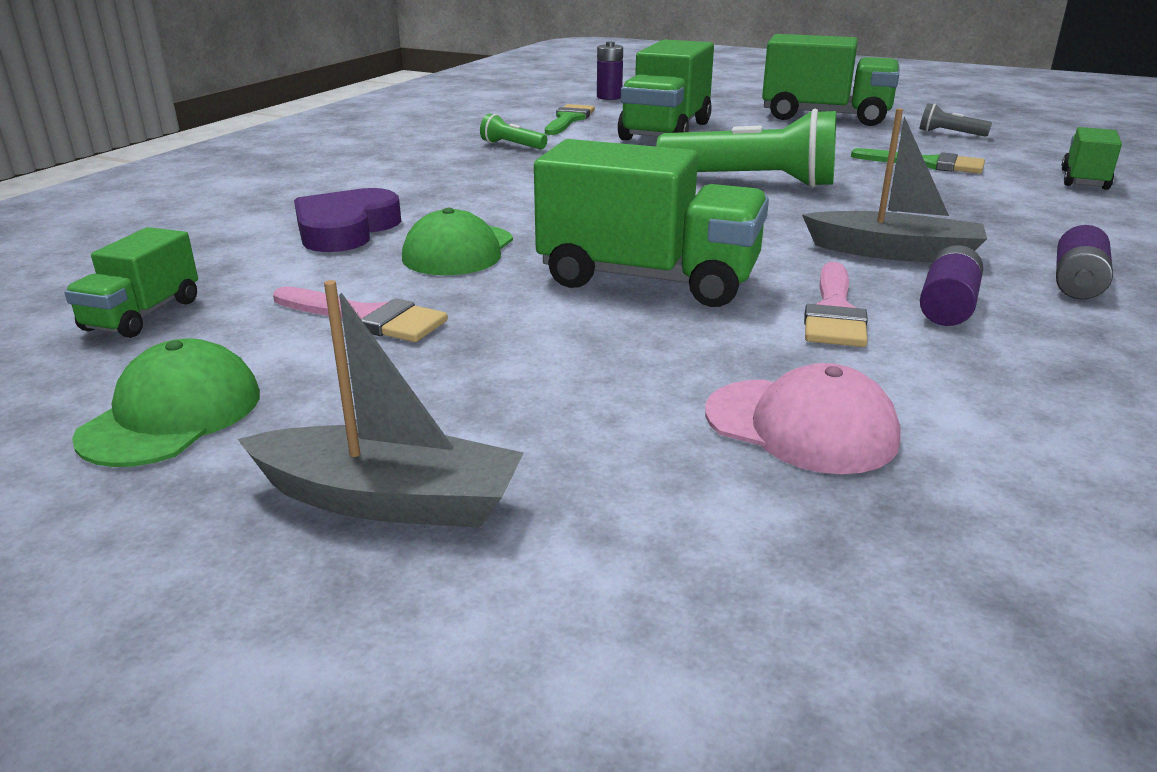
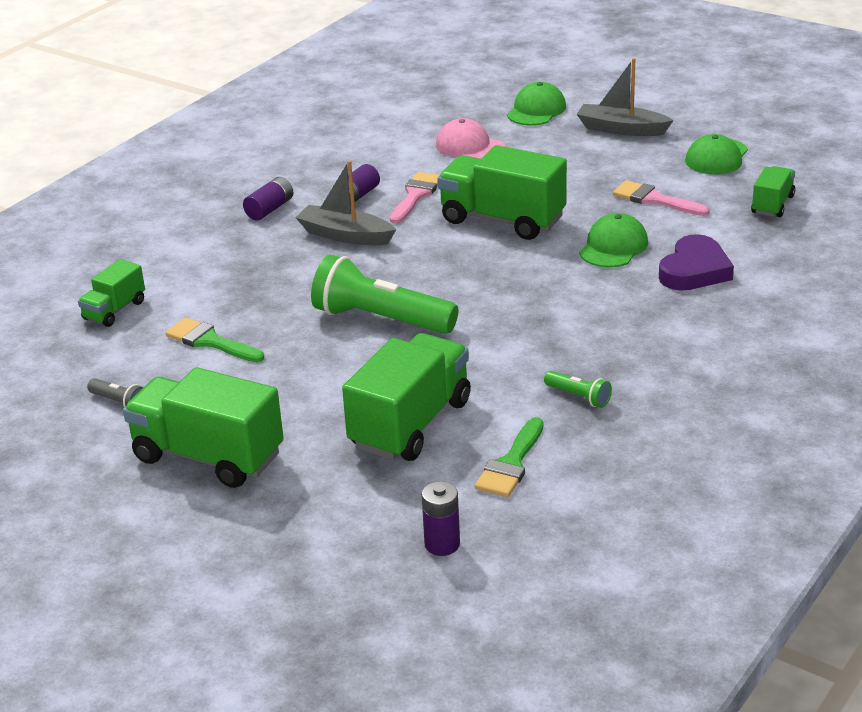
camera: 170 degrees left, 5 degrees up
(666, 578) = (536, 110): none -> green cap

